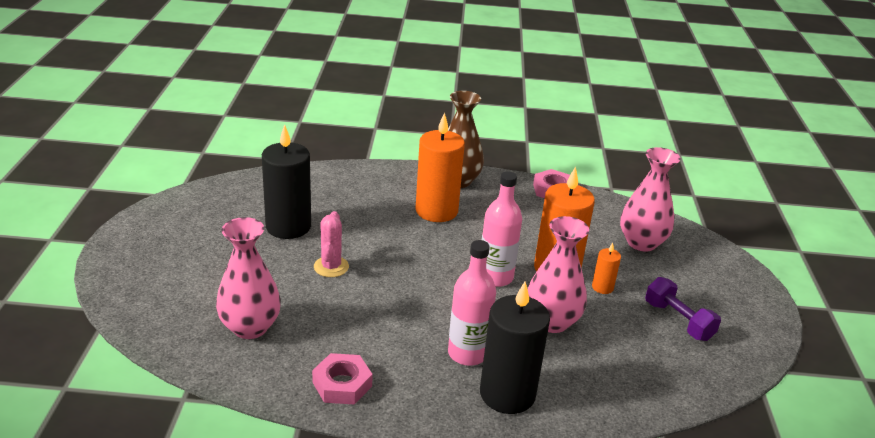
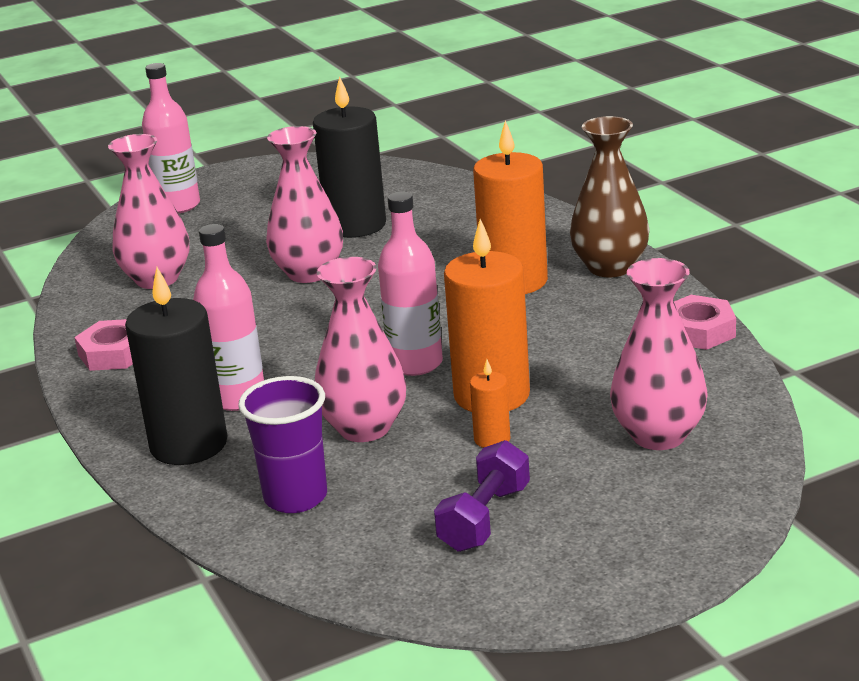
camera: 65 degrees right, 5 degrees down
(140, 277) = (178, 206): none -> pink bottle
(331, 267) = (309, 273): pink cactus -> pink vase
(607, 374) = (295, 497): none -> purple cup

